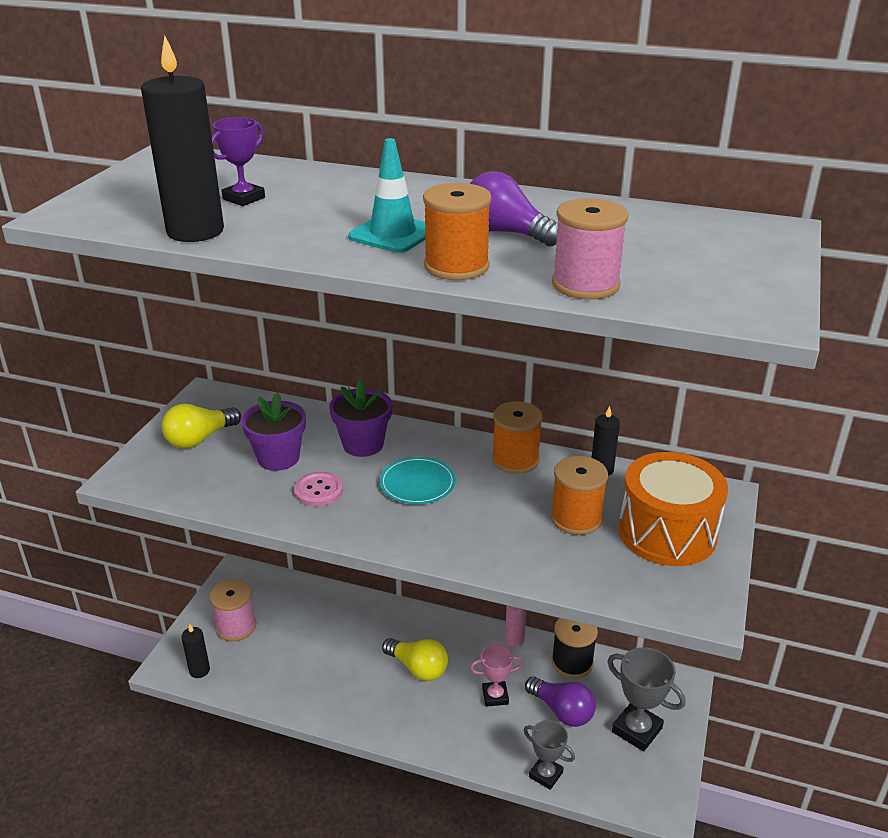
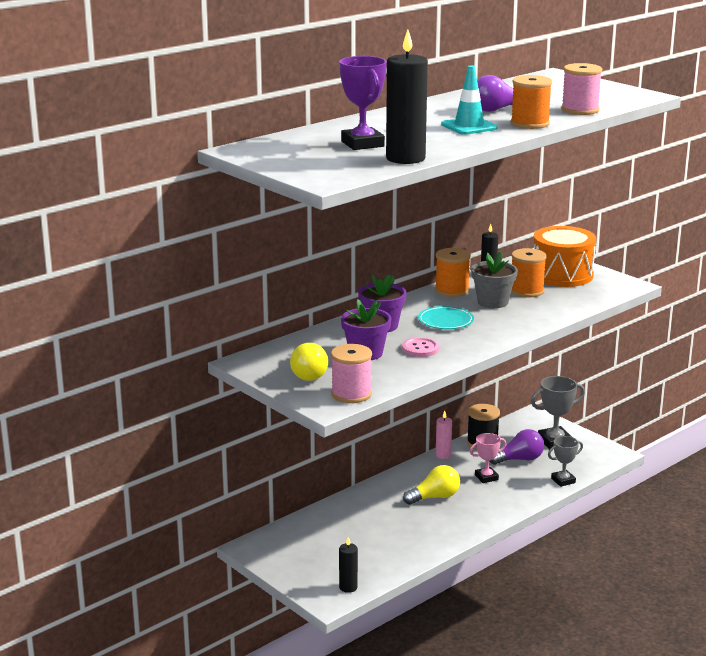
camera: 60 degrees left, 10 degrees down
(236, 626) = (315, 561): pink spool -> pink spool (351, 394)
(244, 198) = (362, 144): purple trophy -> purple trophy, size x1.54
(495, 696) = (486, 477): pink trophy -> pink trophy turned 45 degrees clockwise
(510, 501) = (492, 302): none -> grey flower pot

